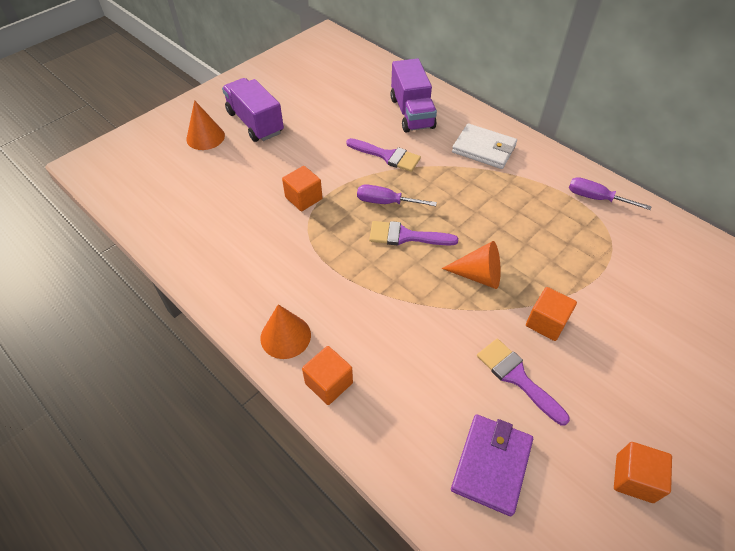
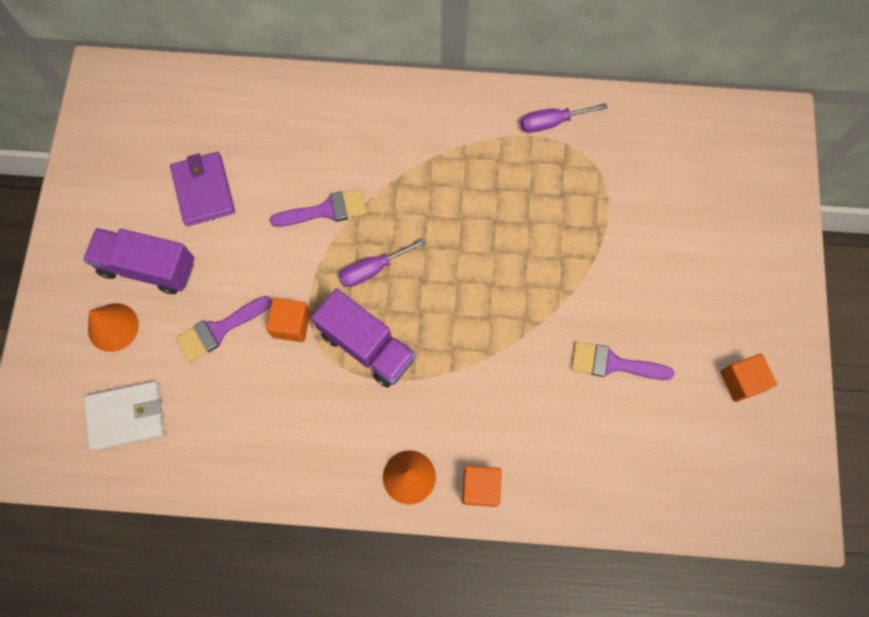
camera: 40 degrees left, 20 degrees up
(406, 236) = (422, 294): purple brush -> purple brush (219, 329)
(412, 113) = (302, 132): purple truck -> purple truck (367, 346)
(478, 275) = (515, 288): orange cone -> none
(484, 149) = (411, 132): white wallet -> white wallet (127, 416)
(491, 464) = (646, 451): purple wallet -> purple wallet (204, 190)
(546, 322) = (600, 294): orange cube -> none

